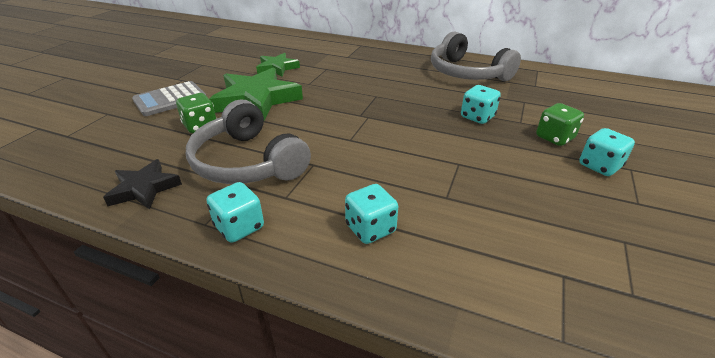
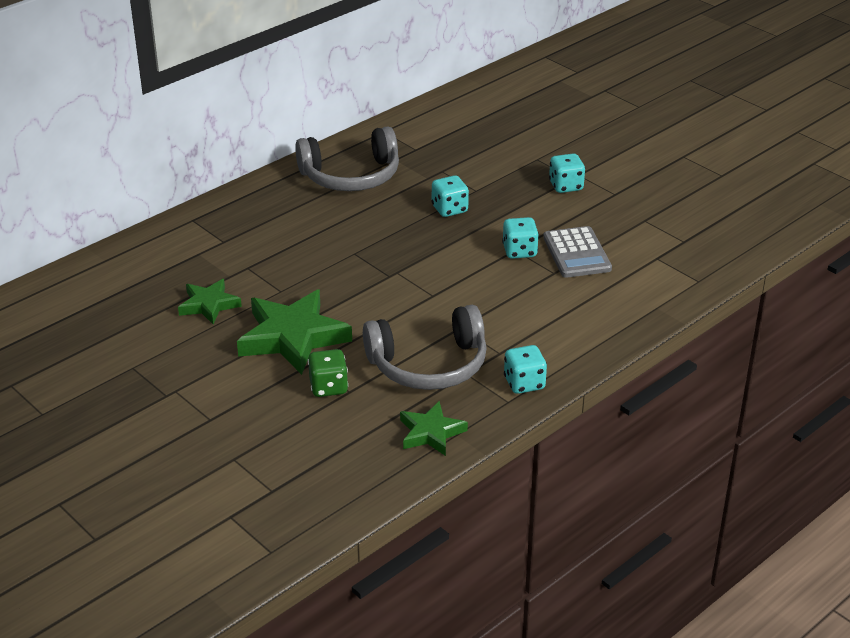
camera: 65 degrees left, 0 degrees up
(144, 188) = (431, 433): black star -> green star
(170, 99) = (235, 404): grey calculator -> grey calculator (577, 253)
(370, 228) = (566, 320): turquoise dice -> turquoise dice (519, 251)
(554, 138) = (514, 186): green dice -> none

